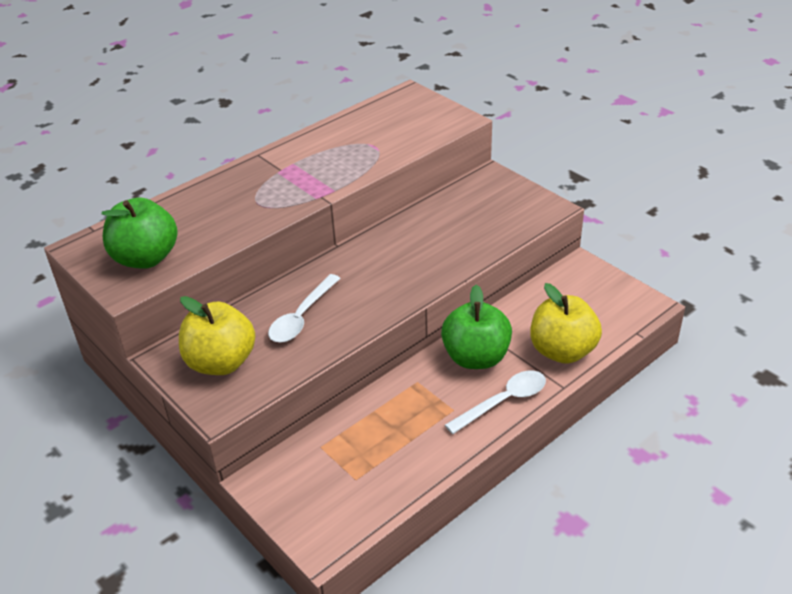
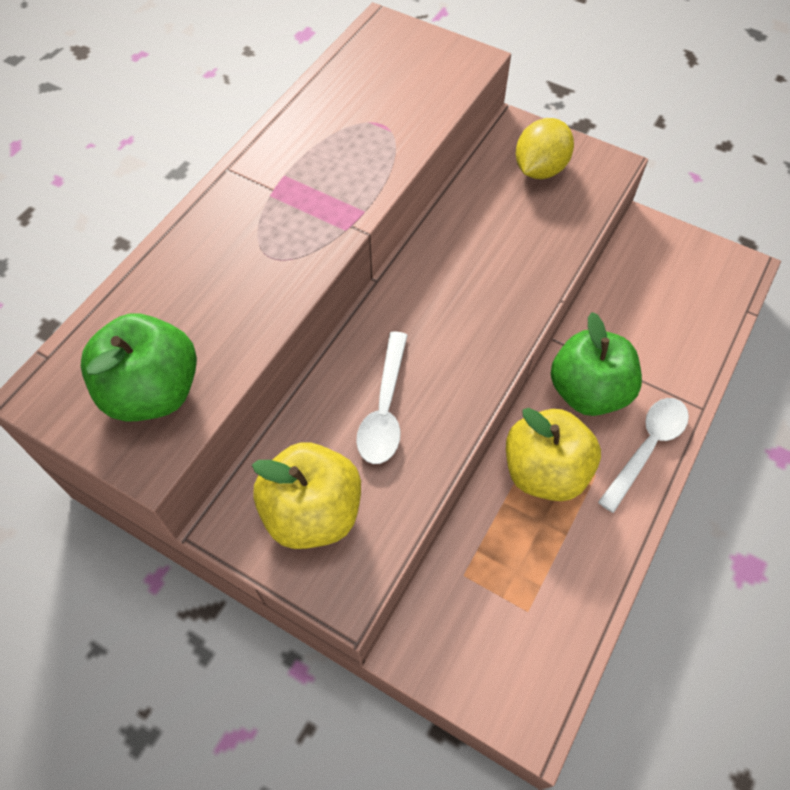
camera: 20 degrees left, 20 degrees up
(494, 201) = (539, 169): none -> yellow lemon
(562, 351) = (680, 357): yellow apple -> yellow apple (544, 471)

